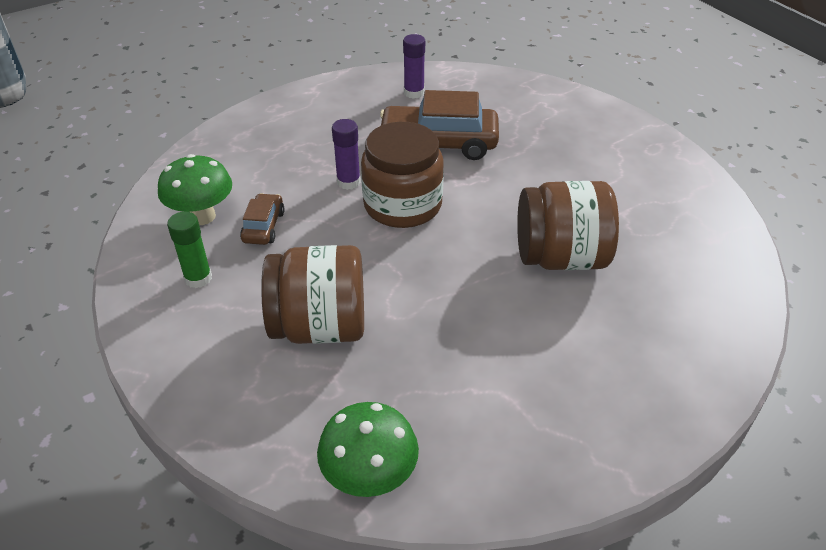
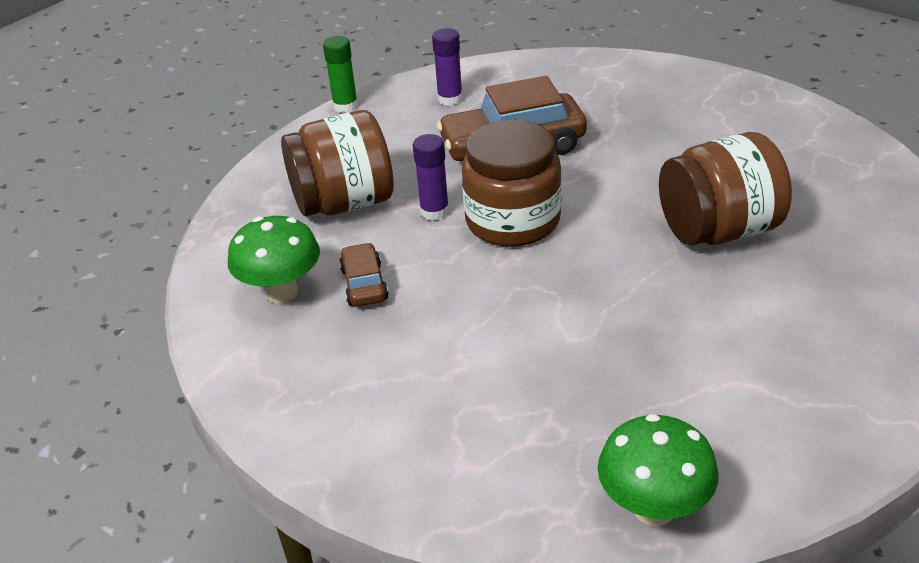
camera: 15 degrees left, 5 degrees down
(198, 278) = (321, 360): green glue stick -> green glue stick (345, 106)
(320, 326) = (499, 371): brown jar -> brown jar (344, 203)

